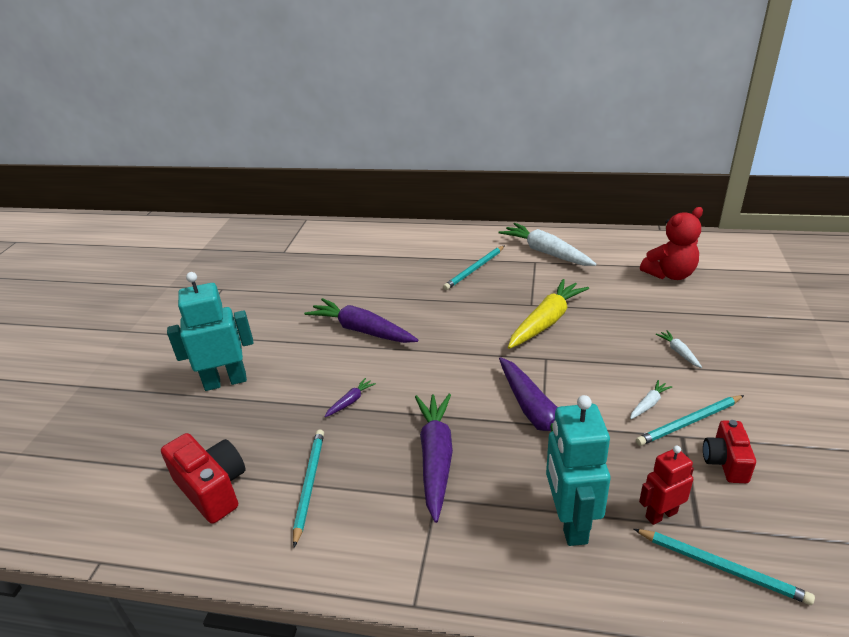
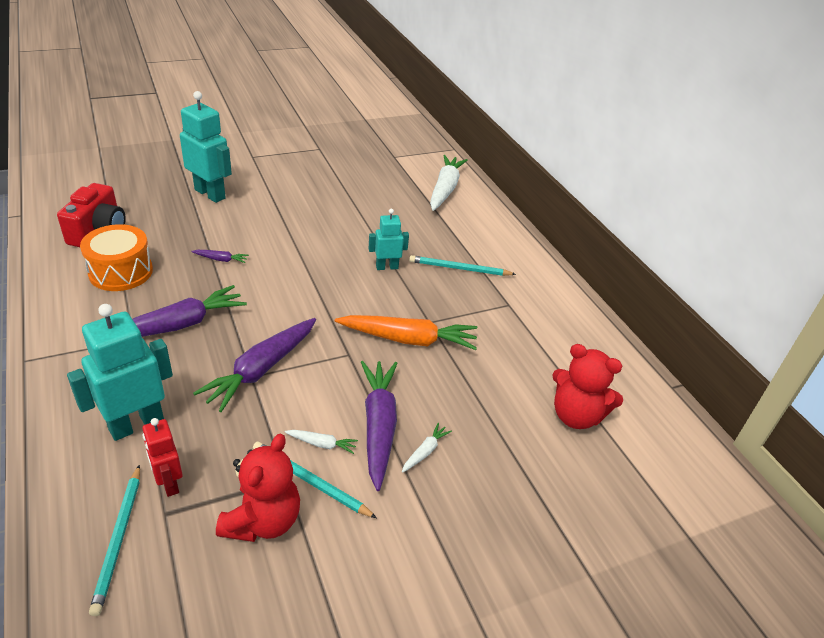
camera: 50 degrees right, 5 degrees up
(309, 484) = (121, 272): turquoise pencil -> orange drum
(362, 330) = (315, 234): purple carrot -> purple carrot (379, 426)
(444, 304) = (387, 267): none -> turquoise robot
(546, 252) = (533, 308): white carrot -> white carrot (445, 189)
(546, 321) = (408, 339): yellow carrot -> orange carrot
(661, 514) = (169, 483): red robot -> red robot turned 150 degrees counterclockwise
(725, 462) = (263, 521): red camera -> red teddy bear

